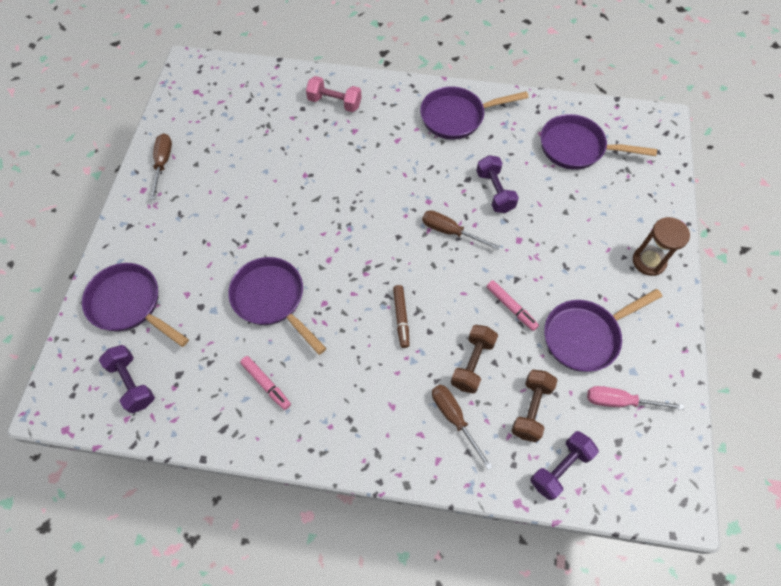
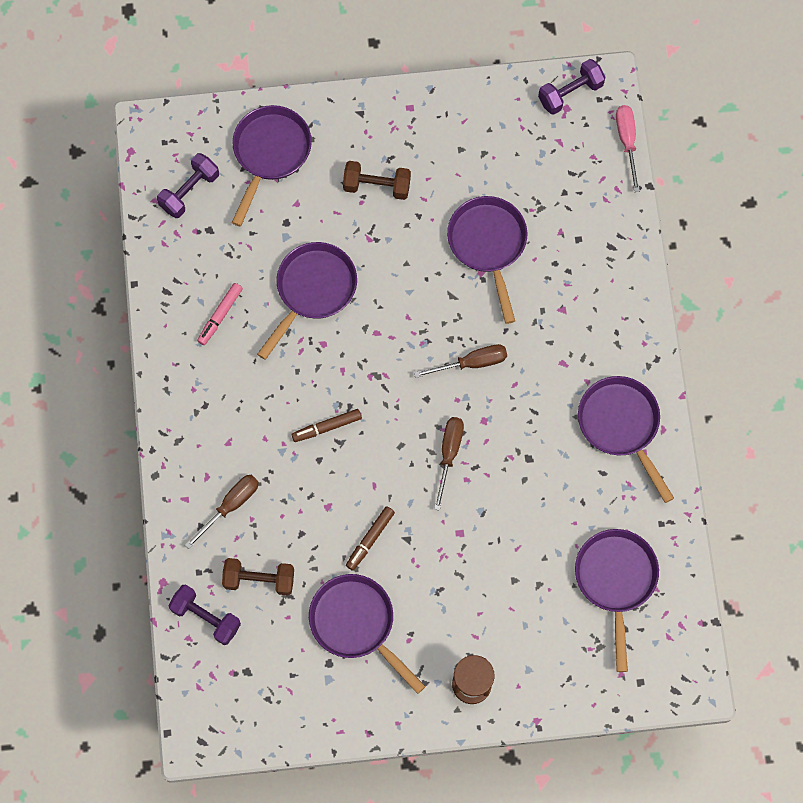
camera: 75 degrees right, 10 degrees up
(163, 163) = (450, 114): brown screwdriver -> brown screwdriver (472, 363)
(284, 164) = (488, 245): none -> purple pan
(334, 102) = (599, 274): pink dumbbell -> none
(472, 363) = (294, 511): brown dumbbell -> brown dumbbell (377, 186)
(495, 191) = (519, 493): purple dumbbell -> purple dumbbell (570, 93)
(511, 307) = (370, 539): pink marker -> brown marker
(620, 401) = (290, 668): pink screwdriver -> pink screwdriver (627, 142)

